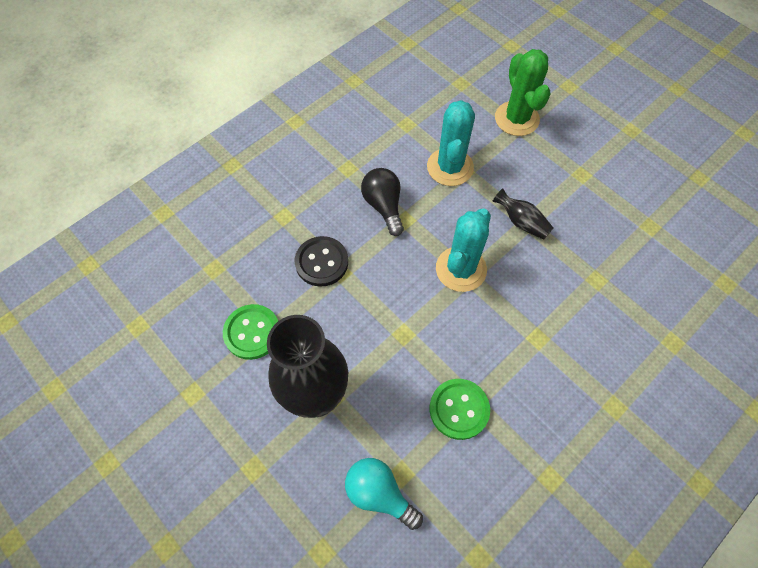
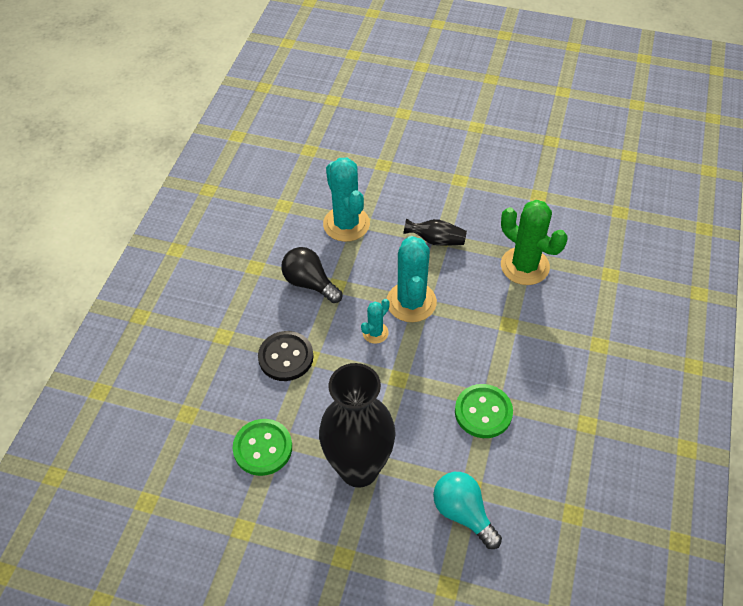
camera: 30 degrees left, 10 degrees down
(379, 493) = (463, 513): turquoise light bulb -> turquoise light bulb turned 45 degrees clockwise
(410, 281) = (375, 333): none -> turquoise cactus
(516, 119) = (377, 159): green cactus -> green cactus (524, 266)

